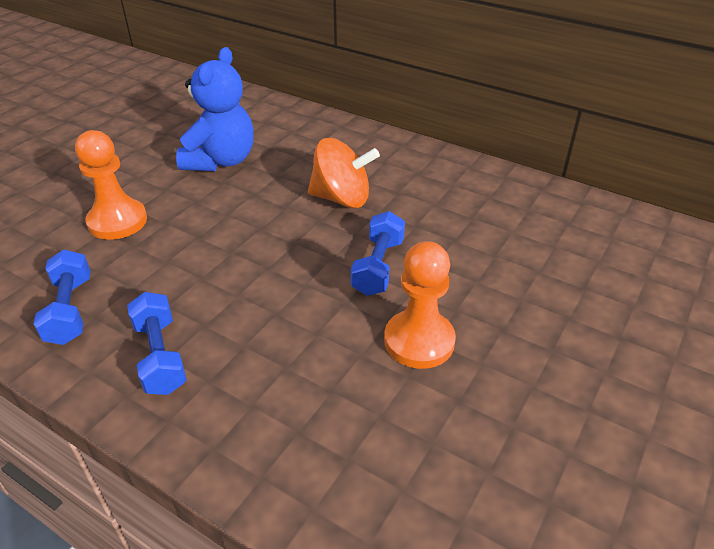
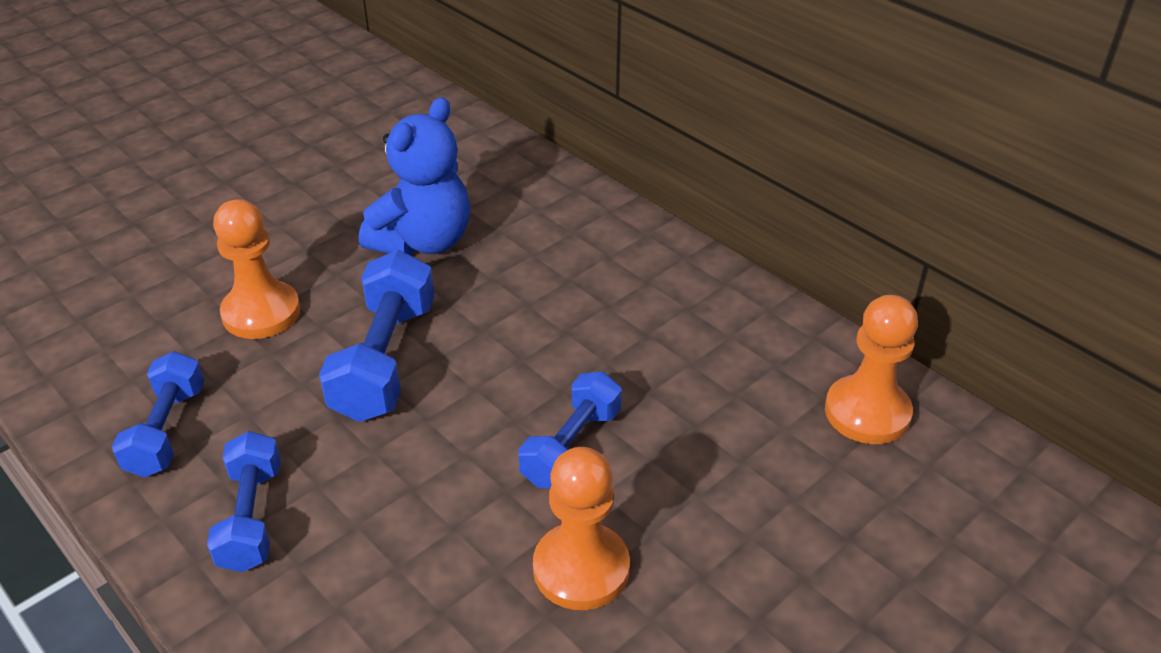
camera: 15 degrees right, 0 degrees up
(222, 236) = (384, 360): none -> blue dumbbell
(342, 198) = (564, 331): orange spinning top -> none
(559, 213) = (867, 412): none -> orange pawn

